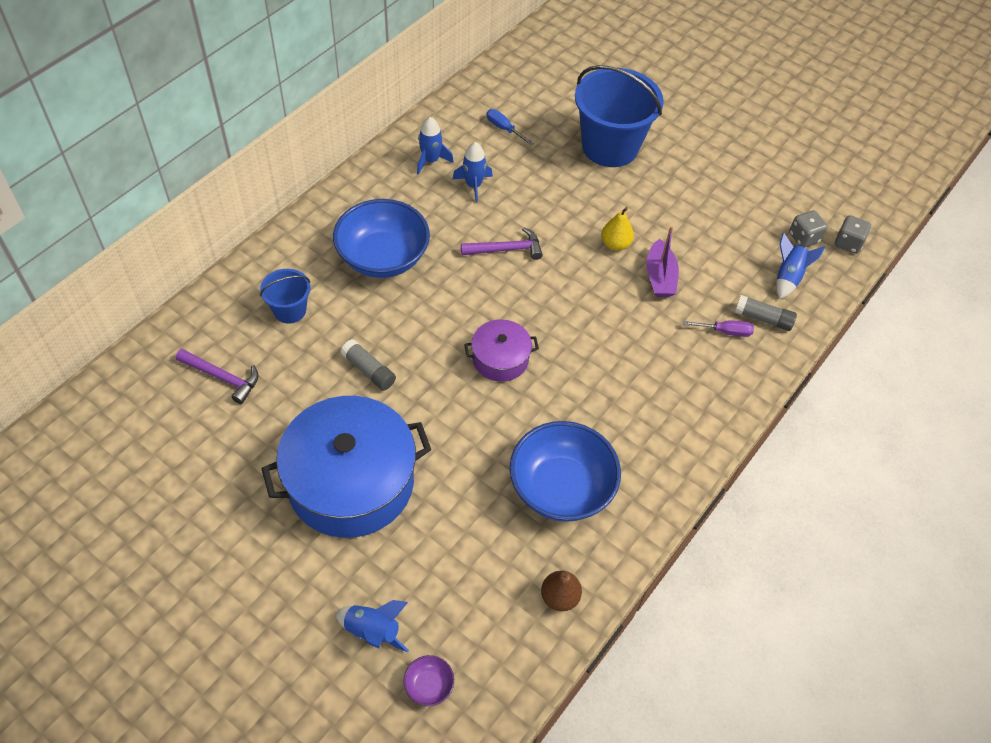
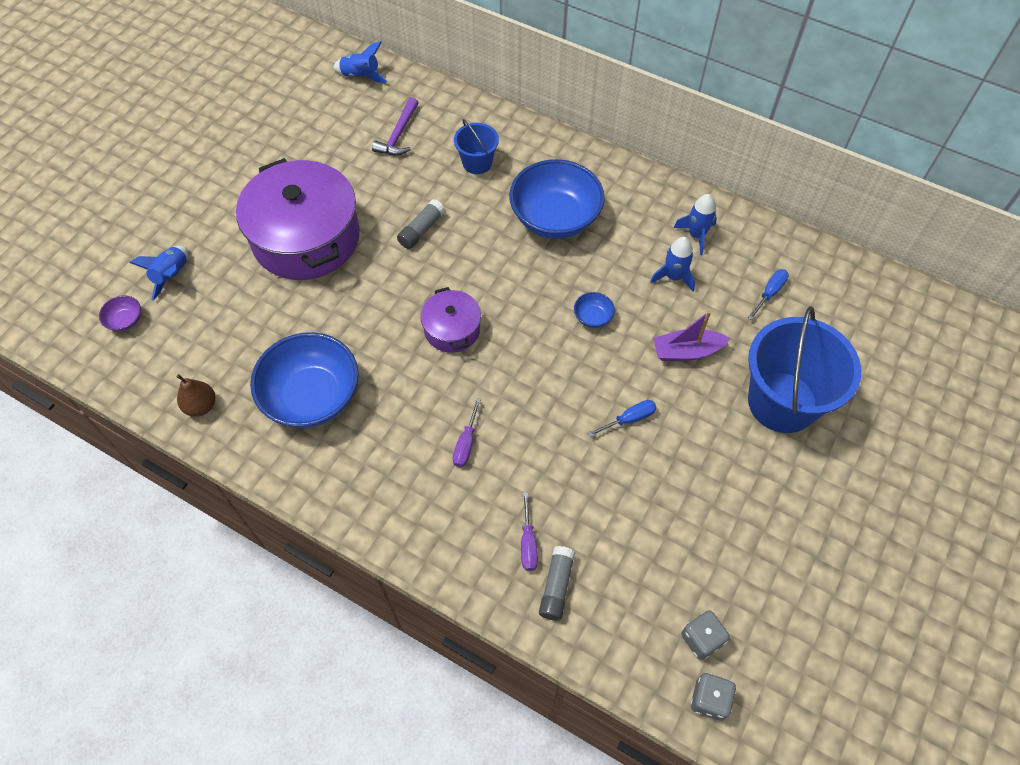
camera: 85 degrees right, 5 degrees up
(351, 482) = (306, 238): blue pot -> purple pot
(506, 249) = (593, 317): purple hammer -> blue bowl
(615, 244) = (629, 419): yellow pear -> blue screwdriver
(627, 363) = (466, 443): none -> purple screwdriver
(660, 277) = (592, 469): purple boat -> purple boat (686, 351)
(788, 277) = (628, 617): blue rocket -> blue rocket (361, 76)

